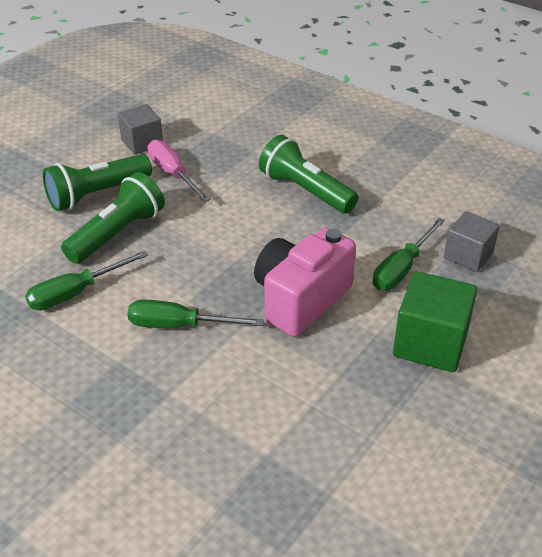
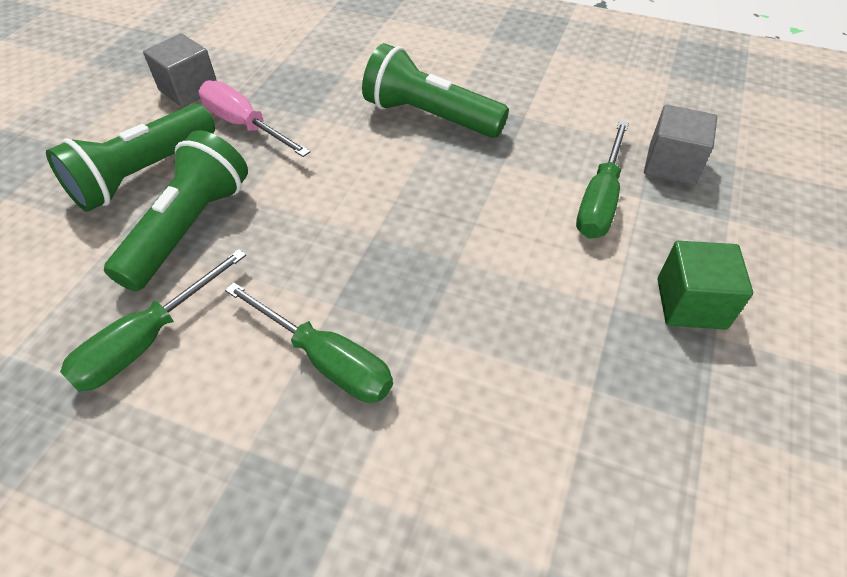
camera: 15 degrees left, 10 degrees up
(179, 325) = (326, 360): green screwdriver -> green screwdriver turned 135 degrees counterclockwise
(300, 299) = (488, 275): pink camera -> none
(430, 343) = (691, 303): green cube -> green cube, size x0.66

